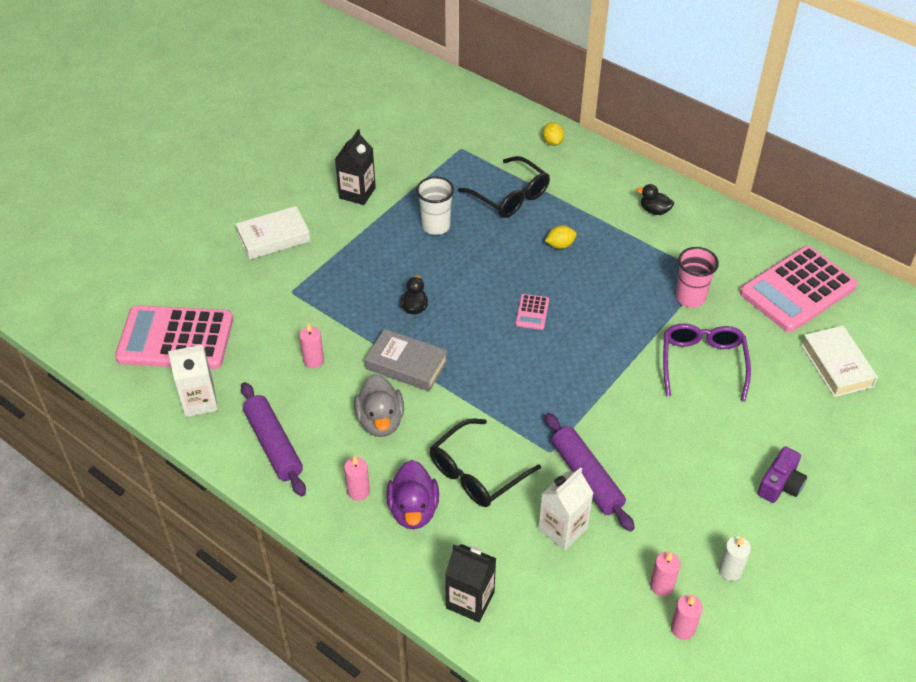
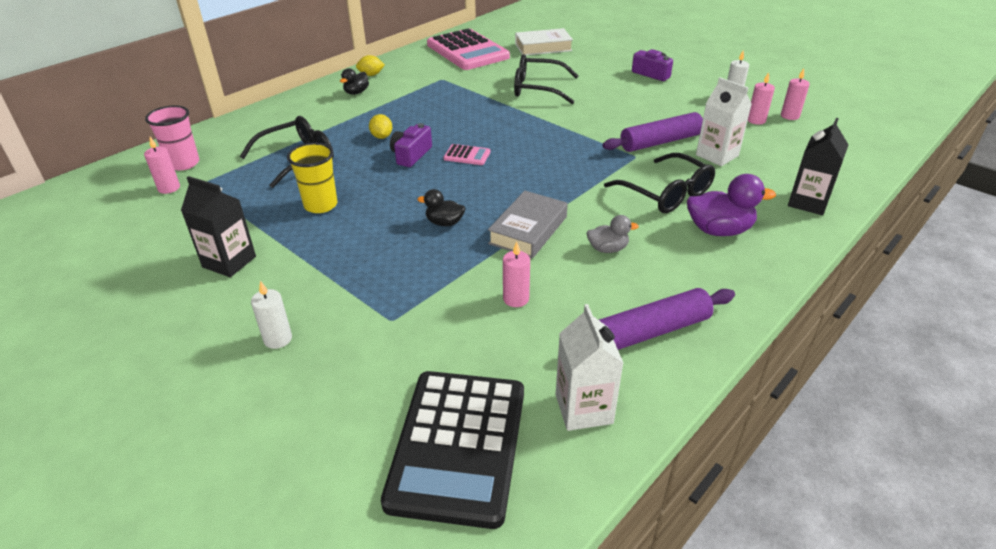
camera: 85 degrees left, 10 degrees down
(175, 339) = (458, 446): pink calculator -> black calculator
(274, 237) = (278, 339): white book -> white candle
(358, 491) = (705, 265): pink candle -> pink candle (169, 188)
(380, 421) = (607, 249): grey duck -> grey duck, size x0.59
(436, 226) = (320, 205): white cup -> yellow cup
(527, 271) = (411, 155): none -> purple camera
(552, 142) = (230, 132): yellow lemon -> yellow lemon (371, 75)
(690, 297) = (466, 87): pink cup -> pink cup (184, 163)
(702, 363) = (538, 88): purple glasses -> black glasses

